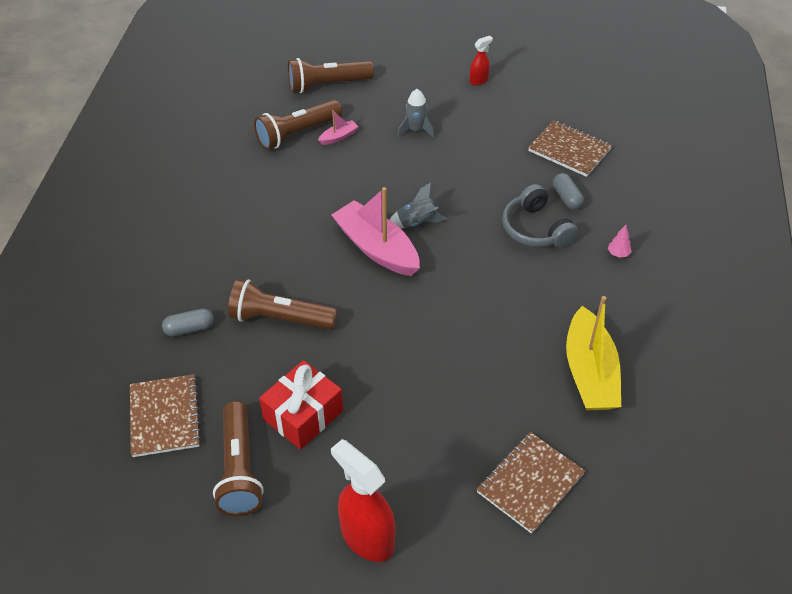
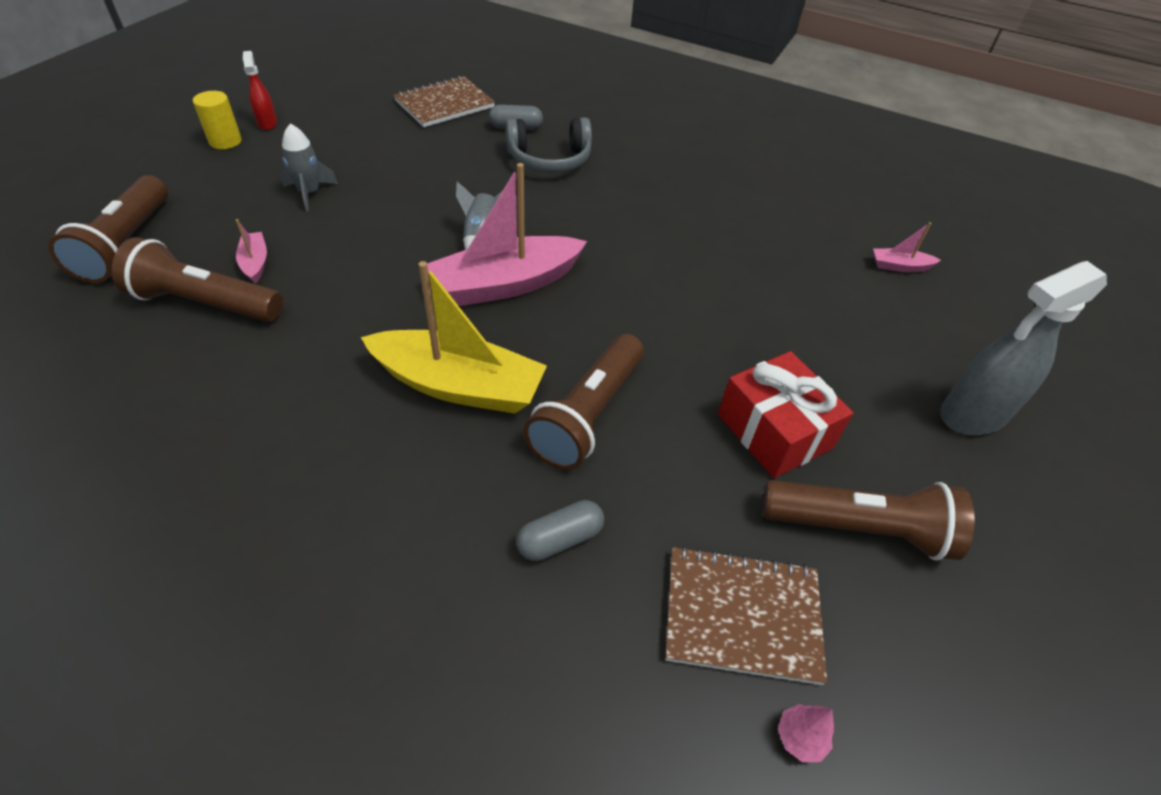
camera: 75 degrees left, 0 degrees up
(189, 329) = (560, 539): grey capsule -> grey capsule turned 60 degrees clockwise
(297, 134) = (204, 303): brown flashlight -> brown flashlight turned 120 degrees clockwise
(367, 537) = (972, 415): red spray bottle -> grey spray bottle
(445, 73) = (225, 141): none -> yellow cylinder
(530, 483) = (899, 266): brown notebook -> pink boat
(589, 373) = (765, 188): yellow boat -> yellow boat (459, 385)
(618, 254) = (615, 124): pink tree -> pink tree (800, 738)

